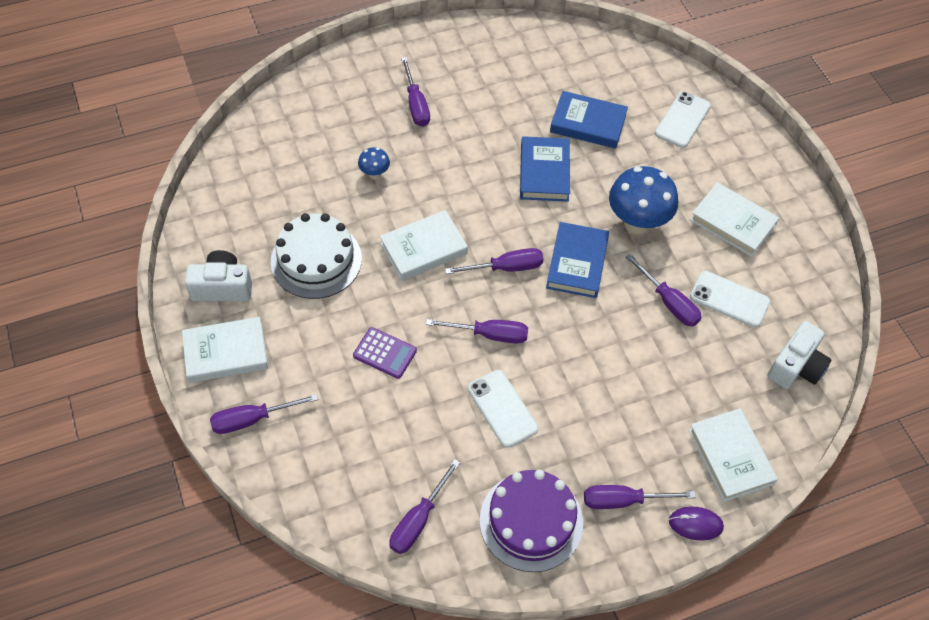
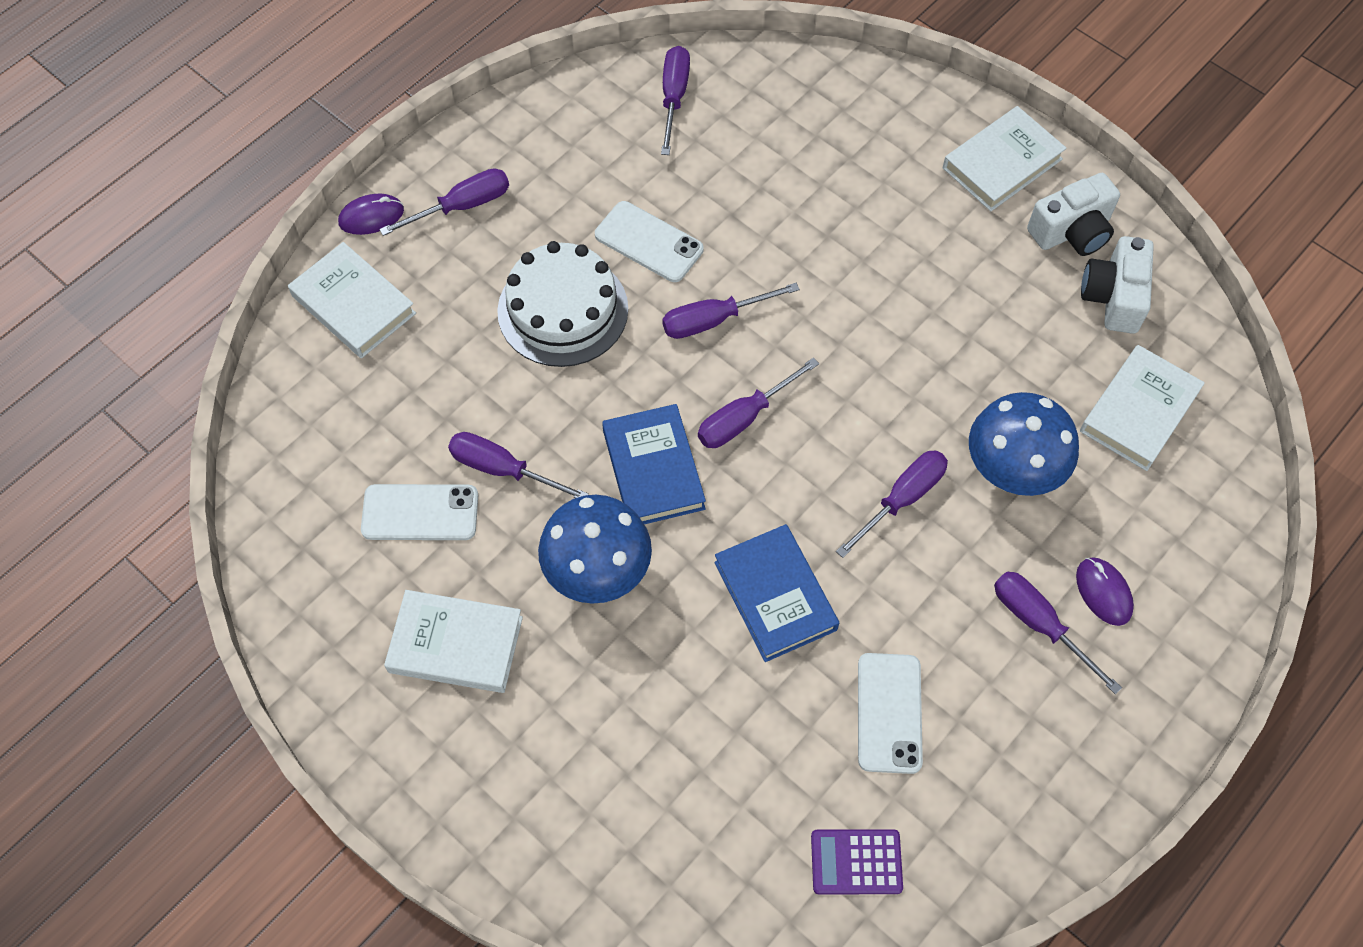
camera: 155 degrees right, 5 degrees up
(252, 419) = (916, 113): purple screwdriver -> purple screwdriver (902, 499)
(316, 260) = (990, 315): white cake -> white cake (563, 310)
(372, 103) = (1103, 592): none -> purple mouse
(374, 174) = (1011, 473): blue mushroom -> blue mushroom, size x2.09
(385, 353) = (824, 242): purple calculator -> purple calculator (856, 862)
(423, 248) = (868, 394): white book -> white book (1139, 411)
(531, 521) = (554, 145): purple cake -> none
(588, 123) = (756, 725): blue book -> none
(682, 120) = (607, 814): white phone -> white phone (889, 713)
(796, 366) = (300, 455): white camera -> white camera (1113, 297)

